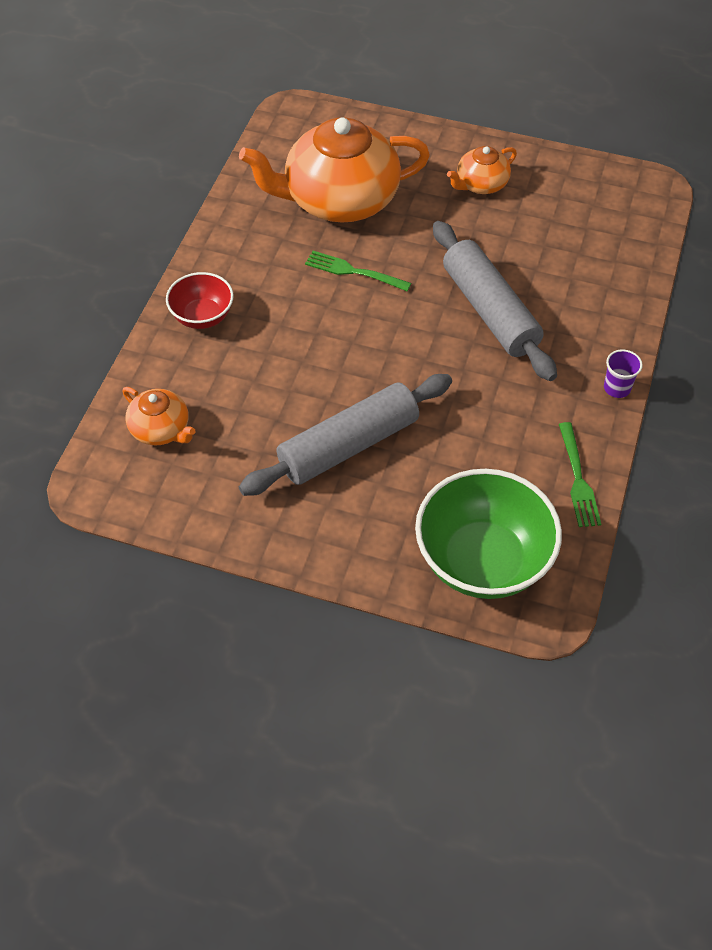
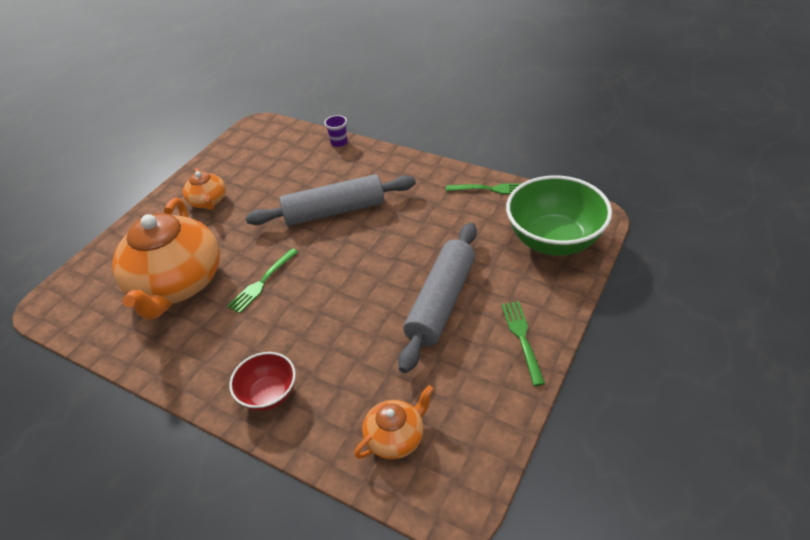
camera: 75 degrees left, 10 degrees down
(302, 532) = (522, 339): none -> green fork
(348, 445) = (441, 302): grey rolling pin -> grey rolling pin turned 45 degrees clockwise
(617, 388) = (421, 163): purple cup -> purple cup (339, 142)

